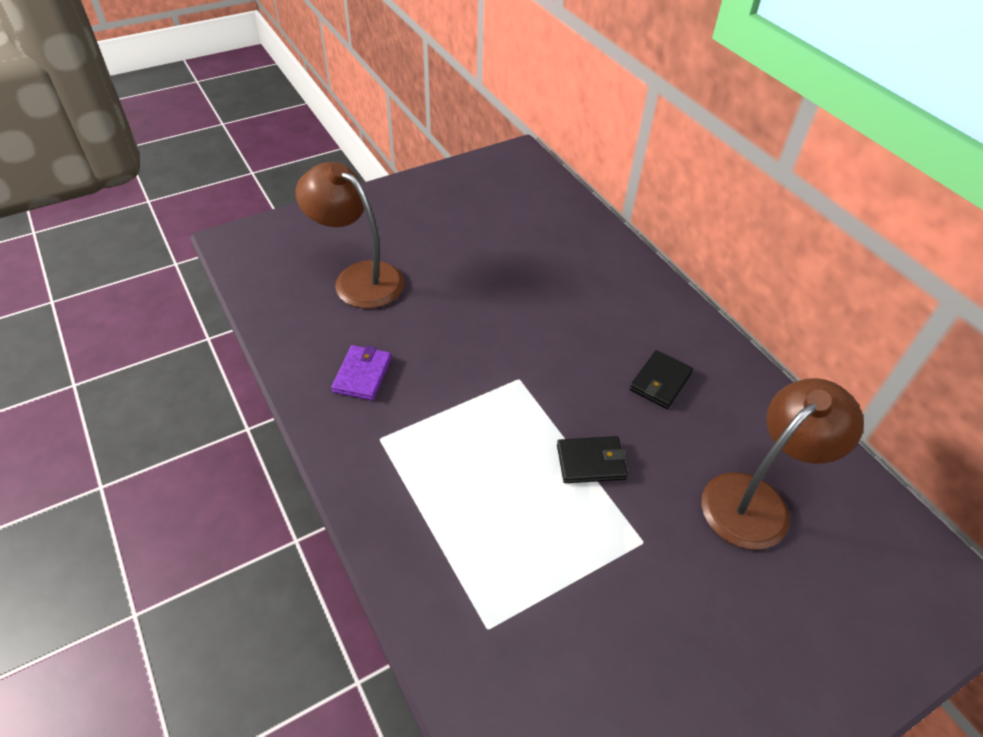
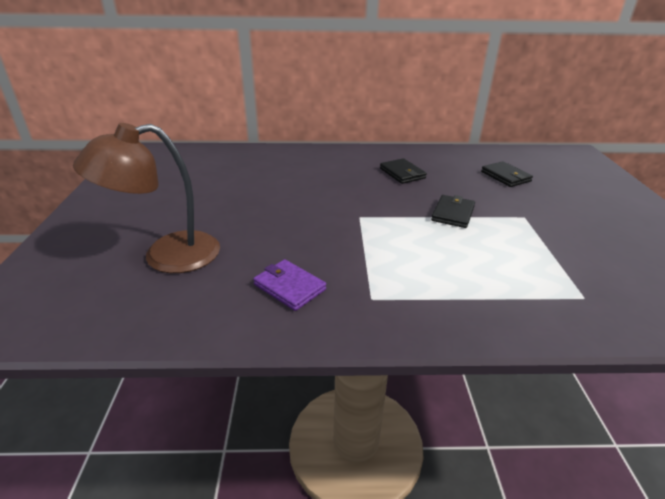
camera: 60 degrees left, 15 degrees down
(756, 499) = (506, 176): brown lamp -> black wallet

